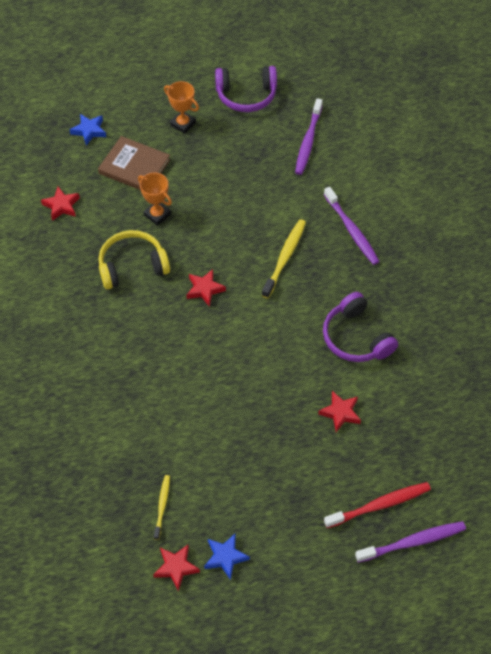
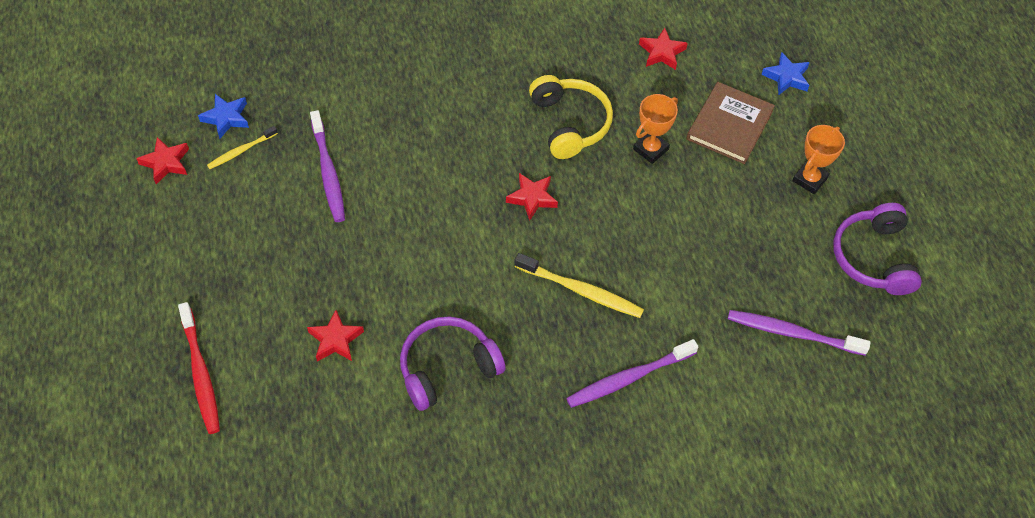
camera: 90 degrees right, 0 degrees up
(162, 506) = (241, 151): yellow toothbrush -> yellow toothbrush turned 135 degrees clockwise
(225, 557) = (168, 209): blue star -> blue star (226, 118)
(413, 542) = (144, 407): purple toothbrush -> purple toothbrush (328, 172)

